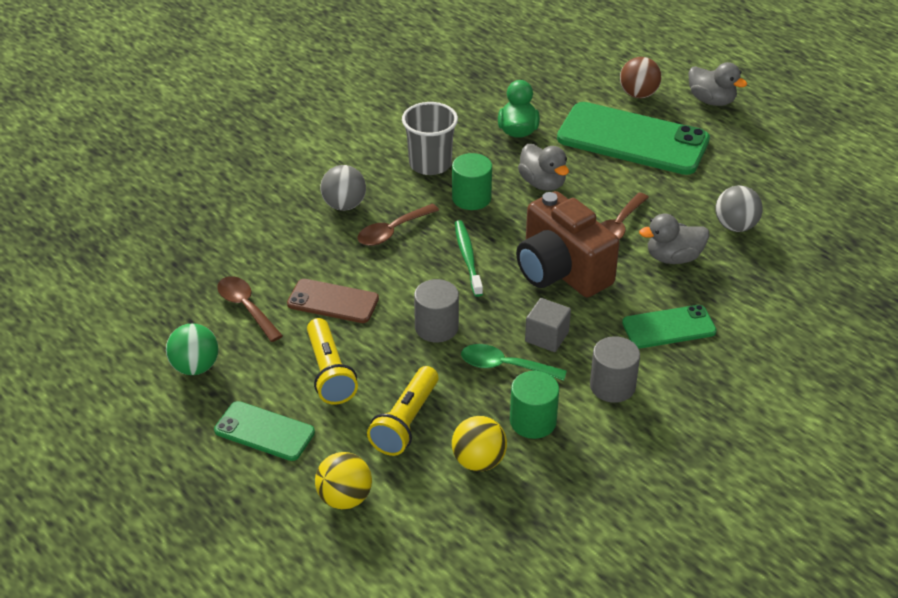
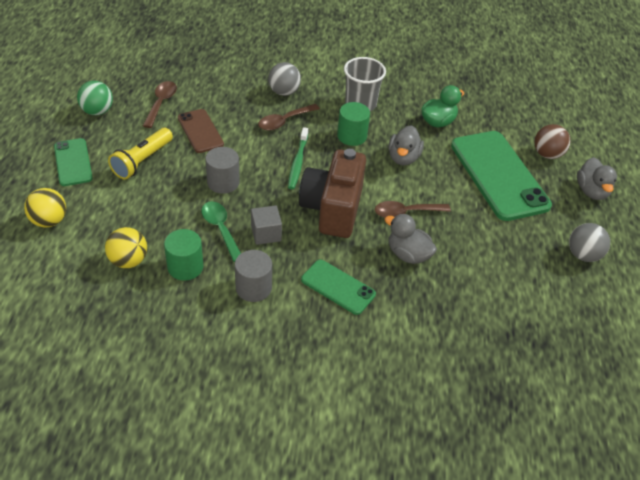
camera: 45 degrees right, 5 degrees up
(392, 231) = (284, 121): brown spoon -> brown spoon turned 45 degrees counterclockwise
(406, 422) = (132, 212): yellow flashlight -> none
(467, 257) = (297, 162): green toothbrush -> green toothbrush turned 150 degrees clockwise
(735, 226) = (478, 269): grey ball -> grey ball (583, 255)

